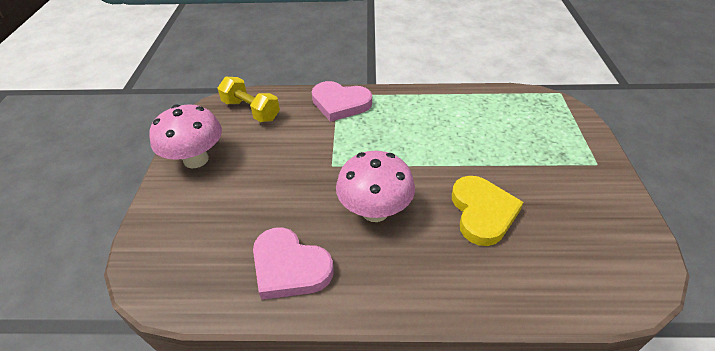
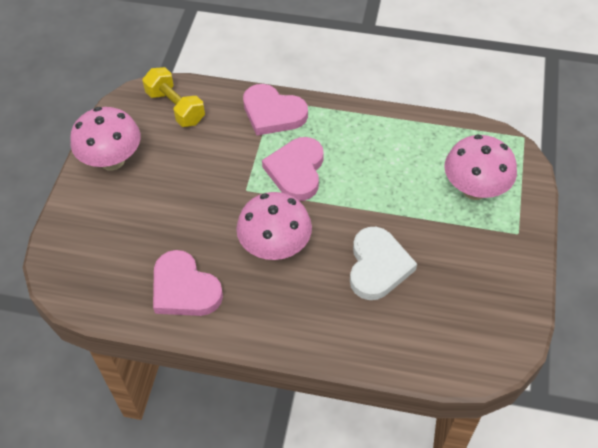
camera: 10 degrees right, 10 degrees up
(375, 143) = (296, 171): none -> pink heart
(482, 212) = (378, 266): yellow heart -> white heart
(540, 135) = (474, 189): none -> pink mushroom

